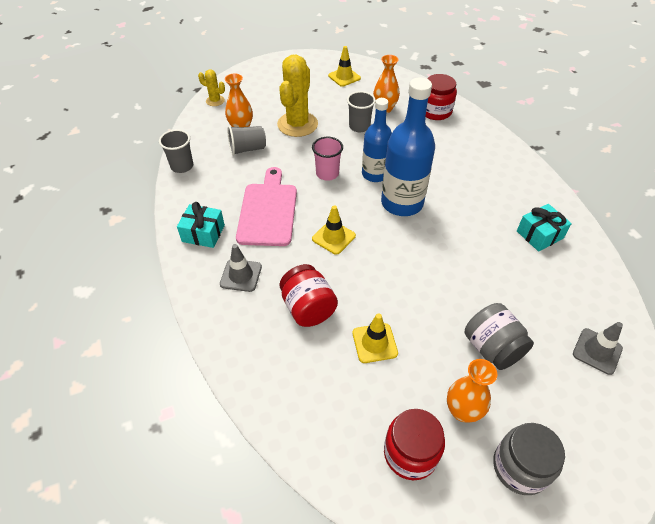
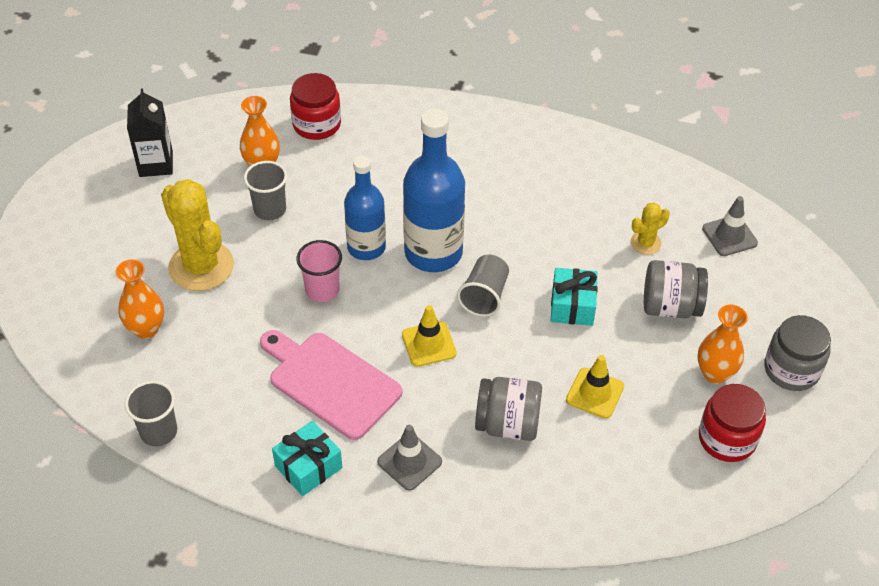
camera: 55 degrees left, 0 degrees up
(215, 101) = (52, 327): yellow cactus -> yellow cactus (645, 243)
(247, 149) = (196, 344): grey cup -> grey cup (484, 296)
(308, 308) = (507, 424): red jar -> grey jar
(344, 77) = (156, 164): yellow traffic cone -> black carton
(539, 235) = (575, 175): turquoise gift -> turquoise gift (572, 306)

